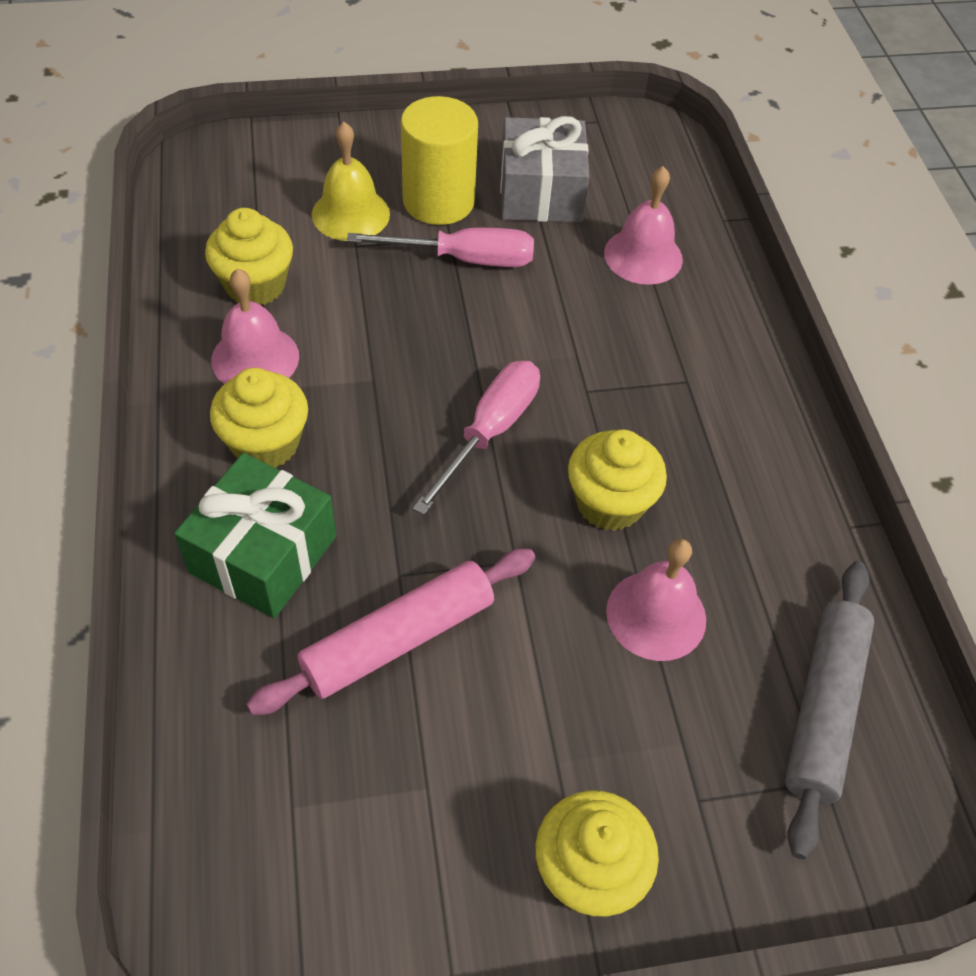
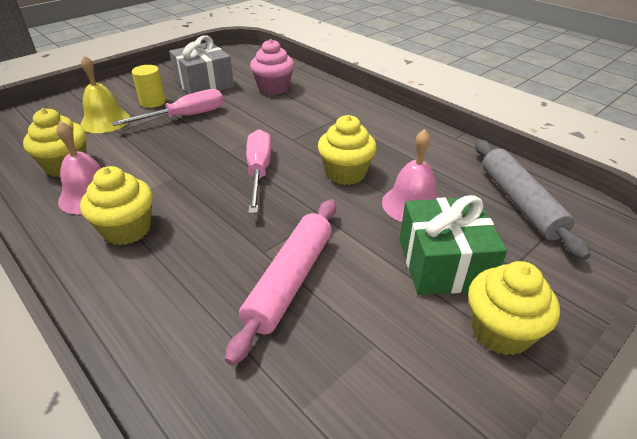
camera: 30 degrees left, 15 degrees down
(263, 554) = (168, 282): green gift -> green gift (443, 263)
(438, 201) = (153, 102): yellow cylinder -> yellow cylinder, size x0.60
(643, 256) = (273, 88): pink bell -> pink cupcake

